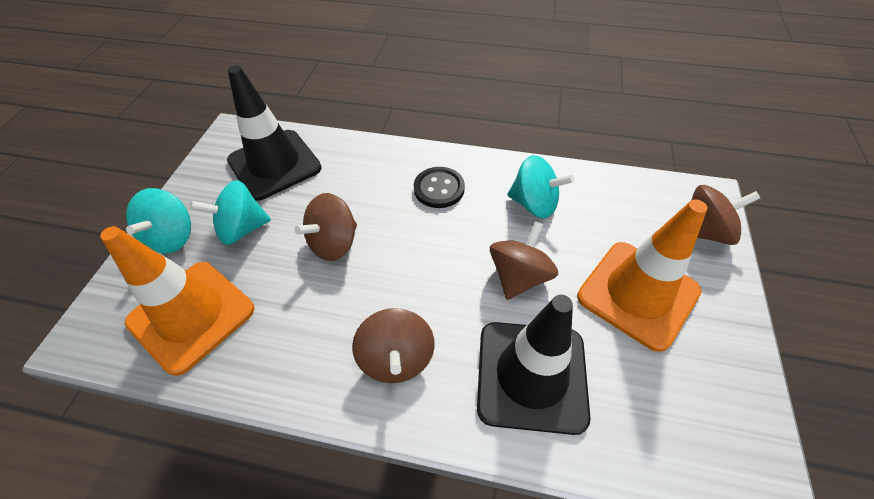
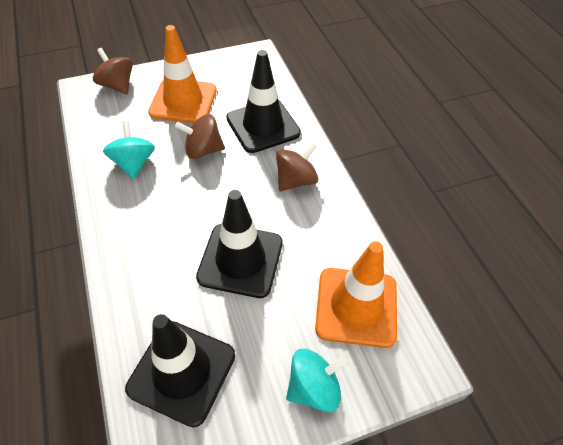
camera: 125 degrees left, 0 degrees up
(242, 229) = (269, 336): turquoise spinning top -> none
(334, 243) = (240, 260): brown spinning top -> black traffic cone
(439, 189) = (146, 223): black button -> none

